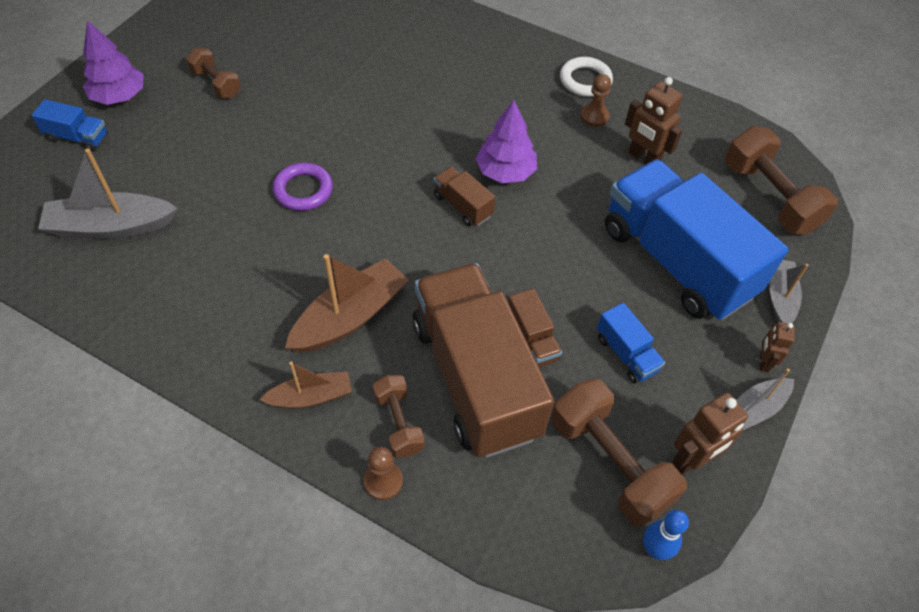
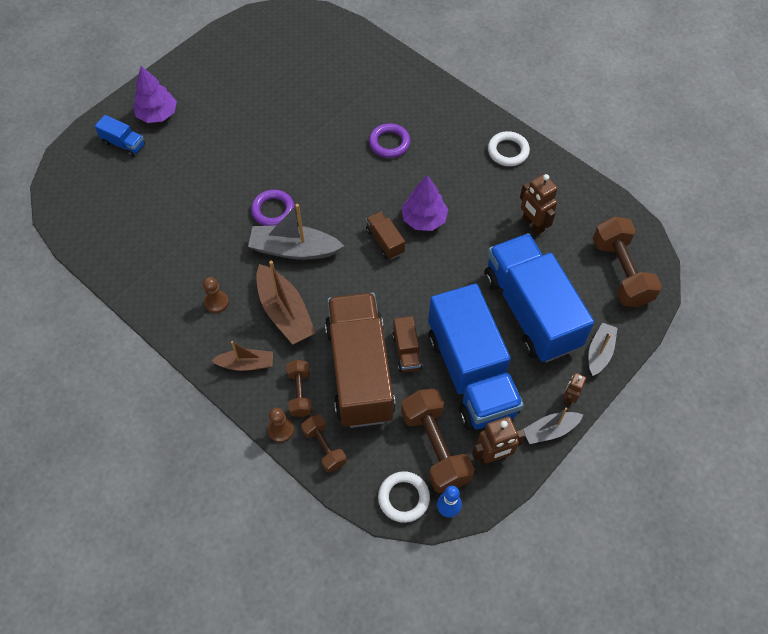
camera: 15 degrees right, 5 degrees up
(111, 226) = (136, 217): grey boat -> grey boat (294, 249)
(216, 84) = (228, 114): brown dumbbell -> brown dumbbell (324, 447)
(350, 317) = (285, 312): brown boat -> brown boat turned 90 degrees clockwise
(436, 90) = (389, 143): none -> purple ring
(587, 545) = (403, 498): none -> white ring
(594, 116) = (505, 183): brown pawn -> brown pawn (216, 302)
(626, 354) = (471, 374): blue truck -> blue truck, size x2.45

